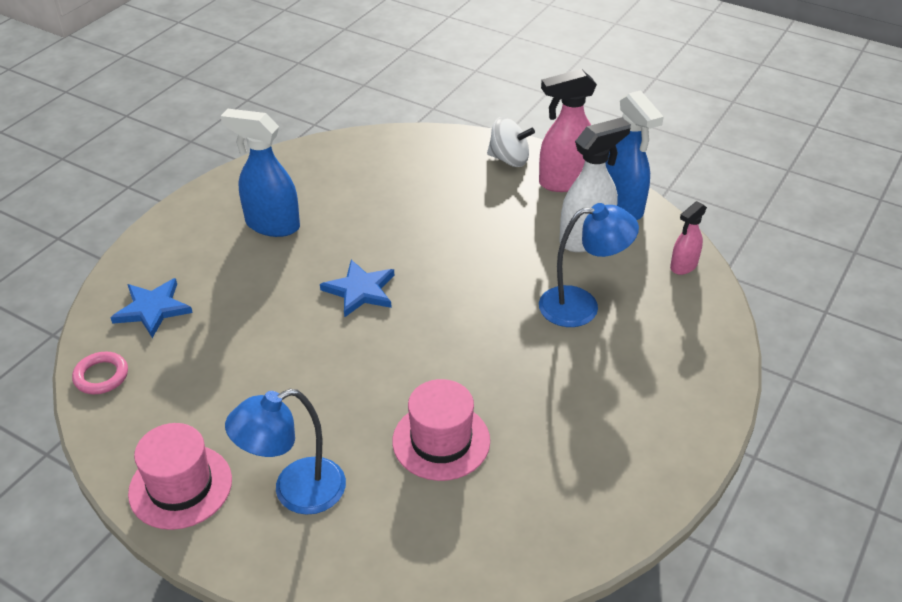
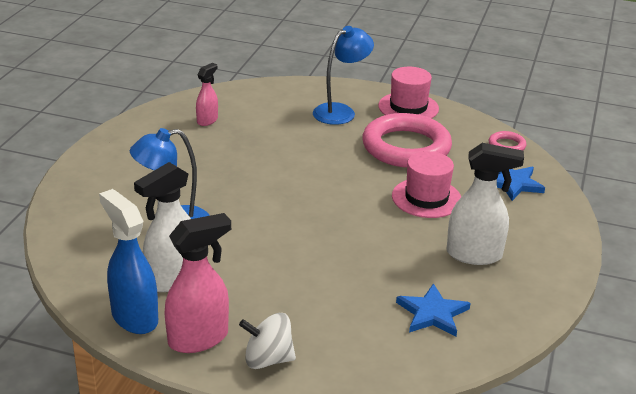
camera: 165 degrees right, 10 degrees down
(243, 393) = (406, 147): none -> pink ring
(272, 225) = (475, 255): blue spray bottle -> white spray bottle
(360, 290) = (362, 213): blue star -> blue star (432, 313)
(441, 441) = (262, 139): pink hat -> pink hat (426, 198)
(683, 266) = (78, 265): pink spray bottle -> pink spray bottle (207, 120)

